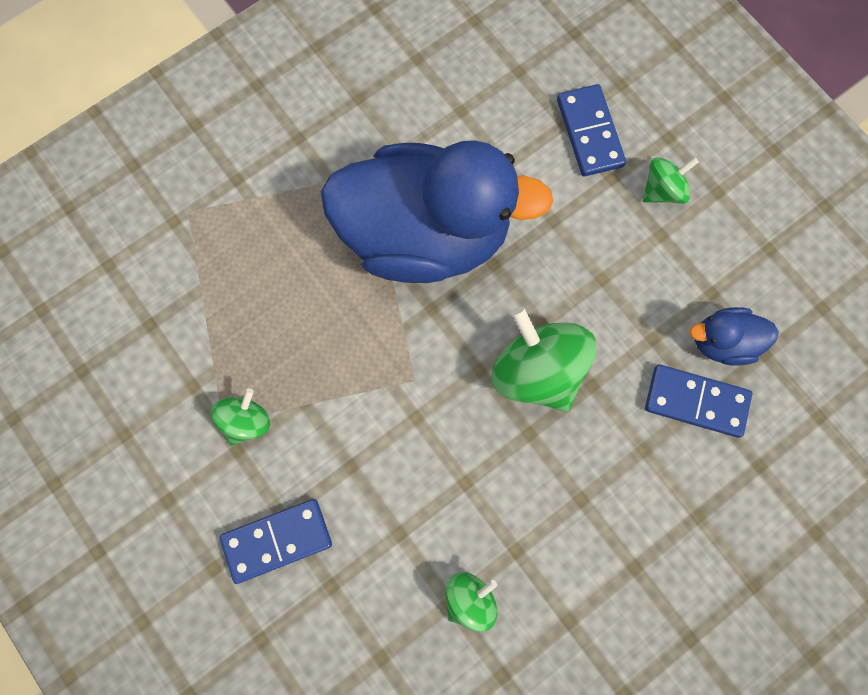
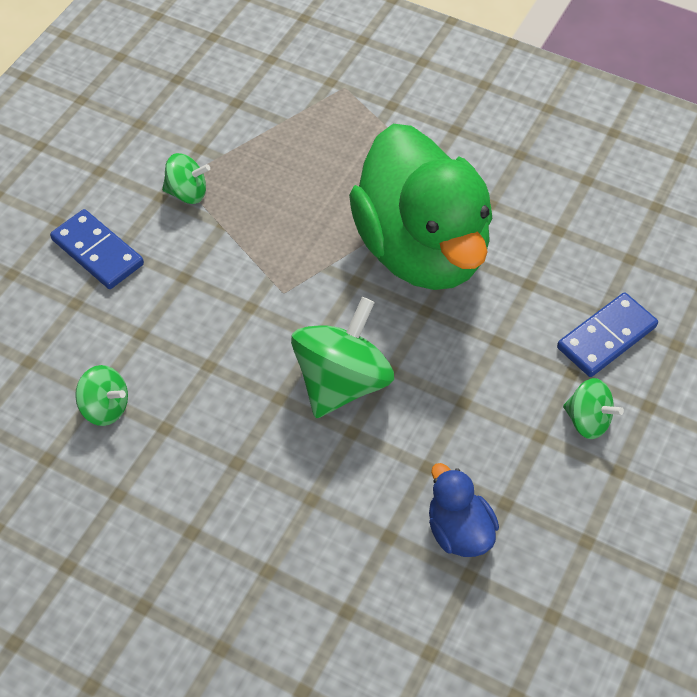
camera: 65 degrees right, 20 degrees down
(425, 235) = (422, 249): blue duck -> green duck
(696, 402) = (383, 528): blue domino -> none

